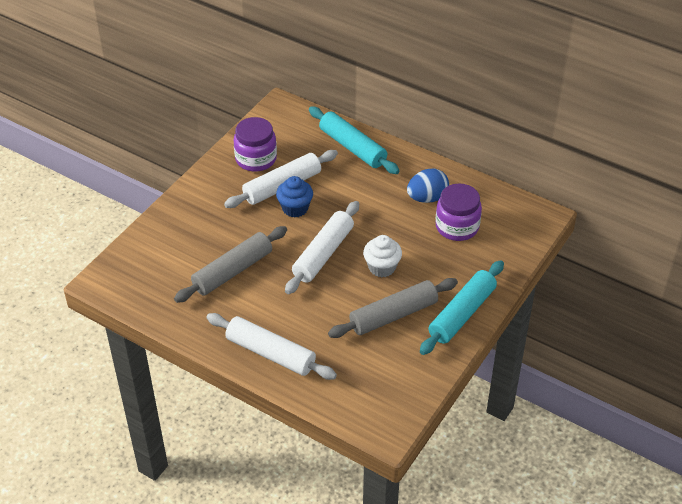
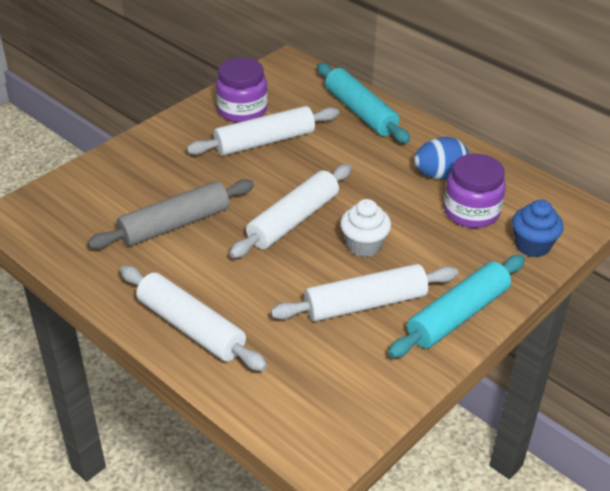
camera: 10 degrees right, 5 degrees down
(295, 208) = (273, 166): blue cupcake -> blue cupcake (532, 245)
(393, 315) = (365, 303): grey rolling pin -> white rolling pin

